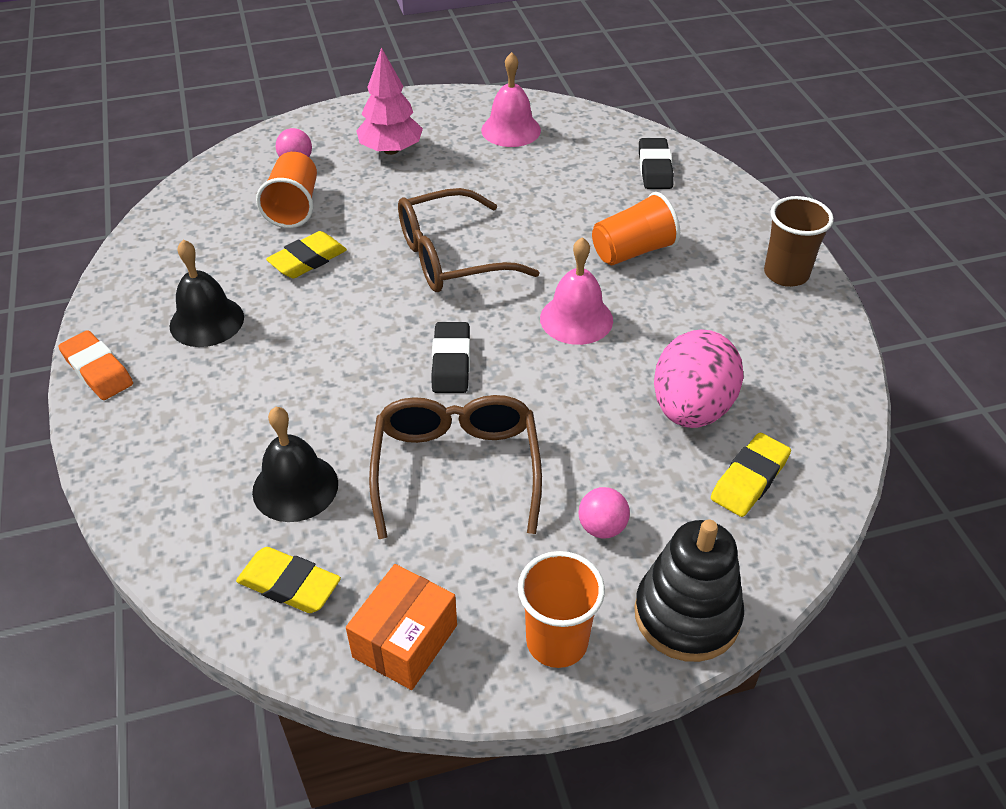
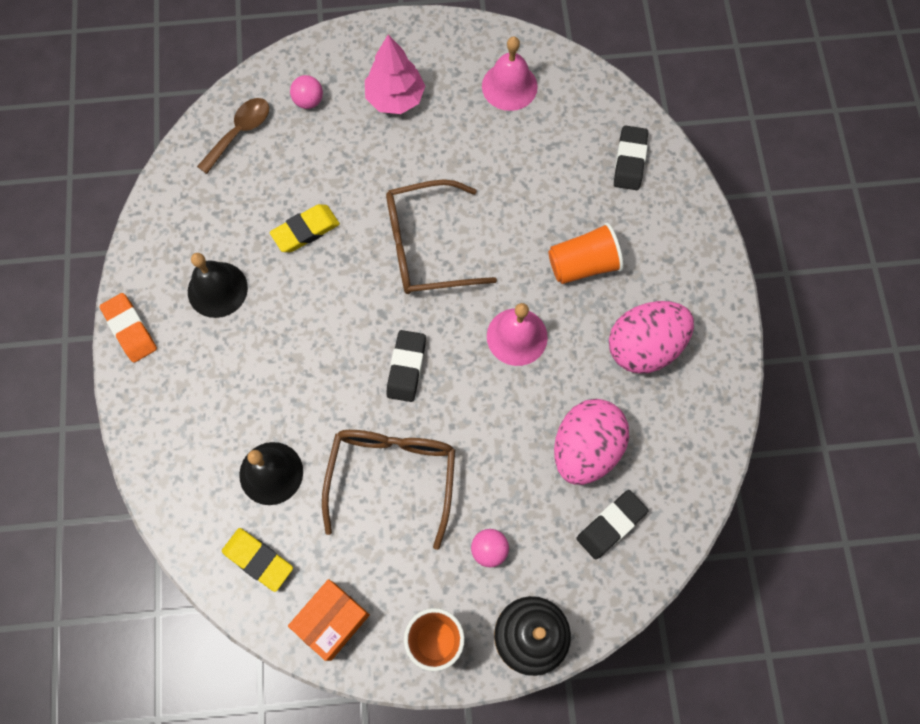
camera: 10 degrees right, 25 degrees up
(221, 192) = (240, 132): none -> brown spoon
(293, 207) = (300, 162): orange cup -> none
(726, 309) = (644, 346): none -> pink egg
(749, 479) = (611, 525): yellow eraser -> black eraser
(786, 274) = (708, 313): brown cup -> none

